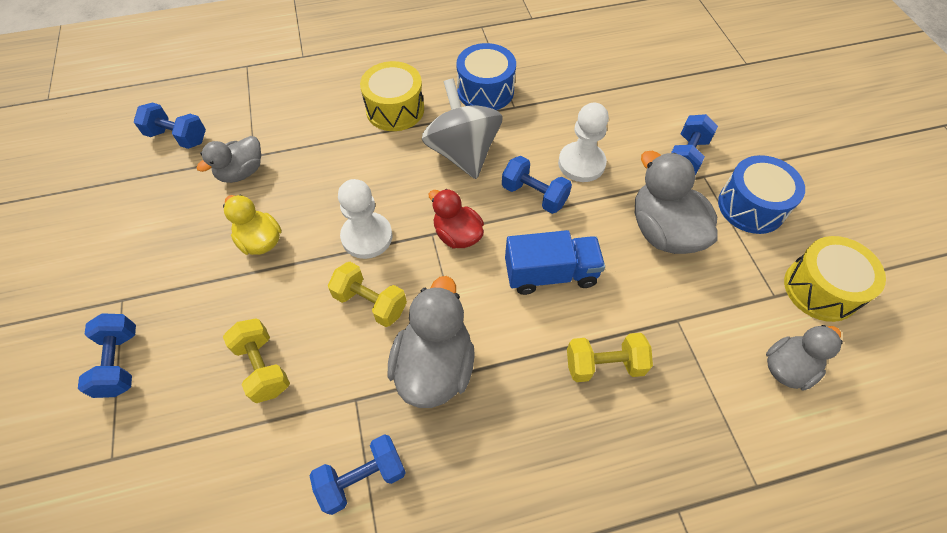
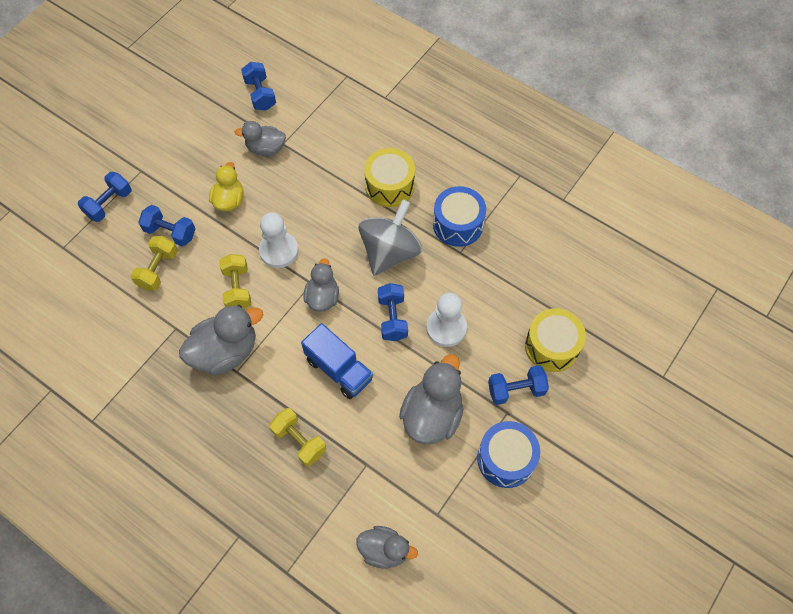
camera: 50 degrees right, 5 degrees up
(362, 478) = (137, 366): blue dumbbell -> blue dumbbell (170, 232)
(457, 235) = (322, 297): red duck -> grey duck
(820, 289) = (468, 542): yellow drum -> yellow drum (551, 346)

